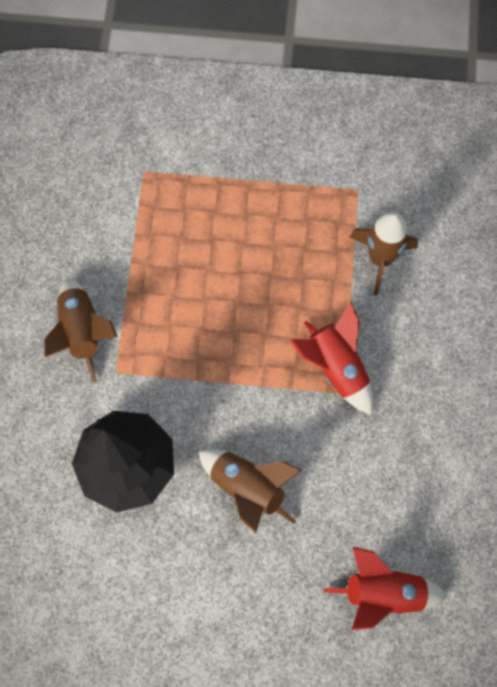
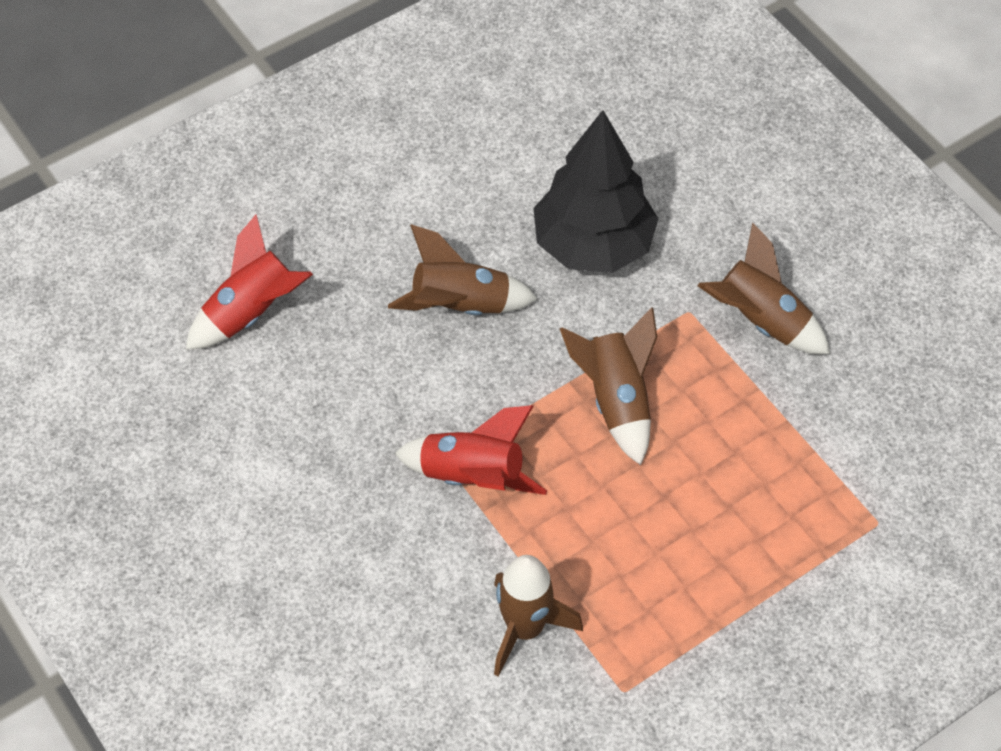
camera: 140 degrees right, 15 degrees down
(213, 348) = (616, 400): none -> brown rocket

